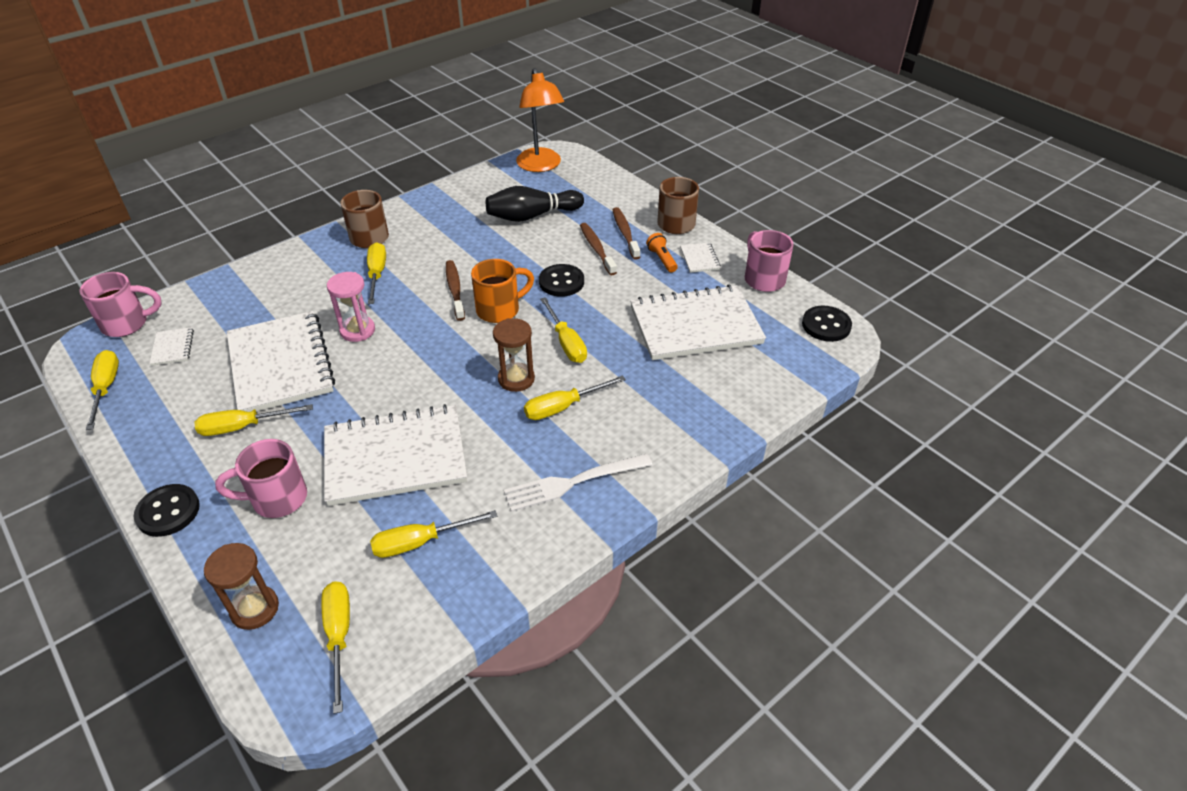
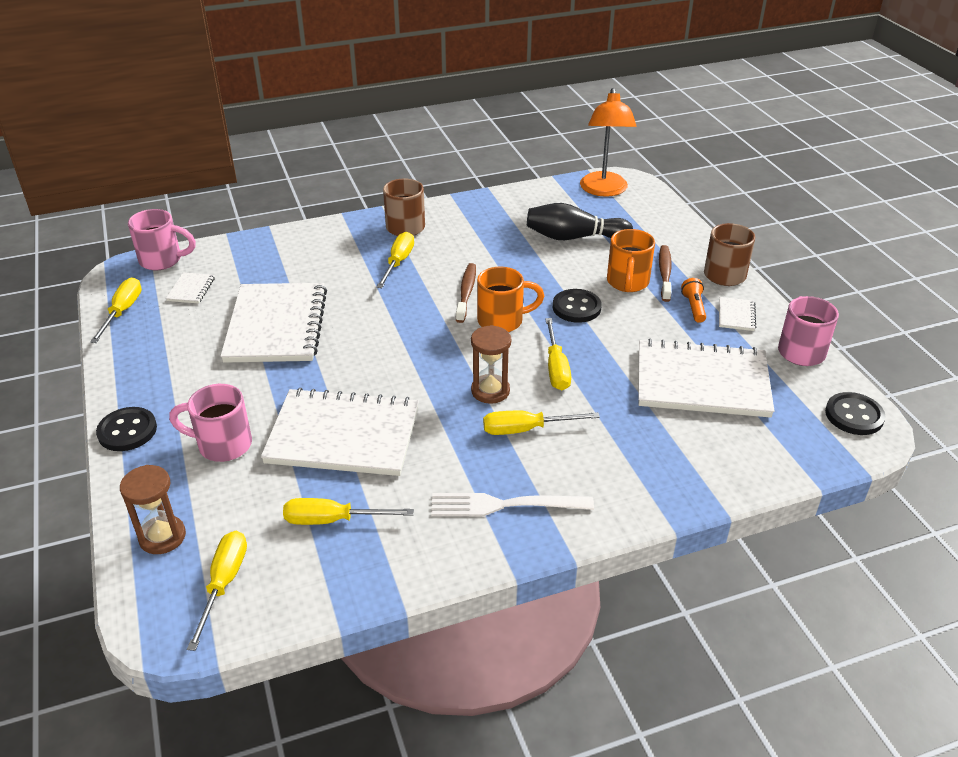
camera: 20 degrees right, 5 degrees down
(243, 427) = (220, 373): yellow screwdriver -> none
(357, 330) = (358, 310): pink hourglass -> none
(597, 249) = (627, 283): brown toothbrush -> orange mug

